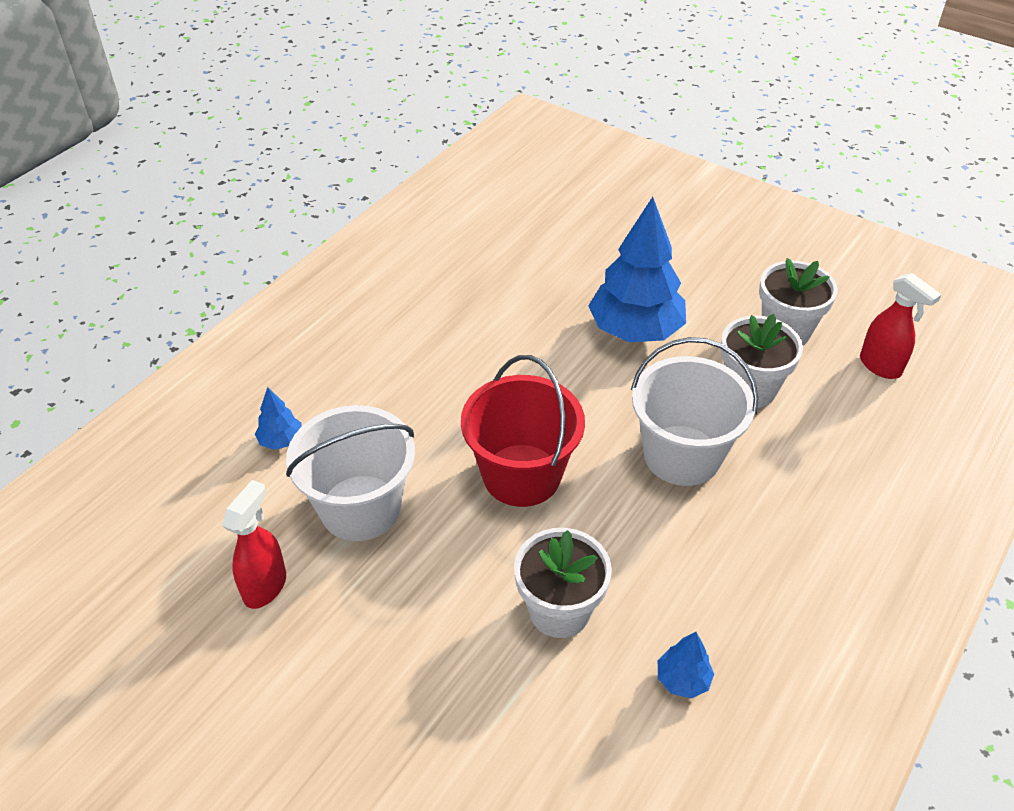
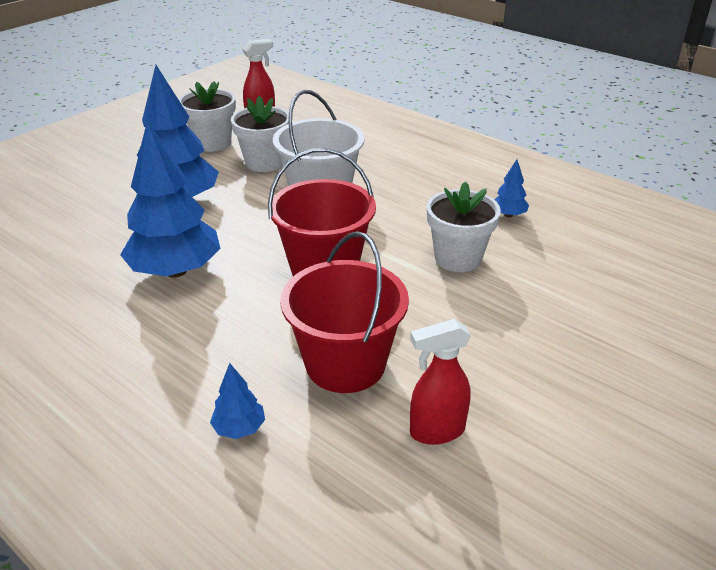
camera: 85 degrees left, 10 degrees down
(265, 586) = (436, 431): red spray bottle -> red spray bottle turned 45 degrees counterclockwise
(360, 508) = (345, 364): white bucket -> red bucket
(501, 355) = (176, 271): none -> blue tree

